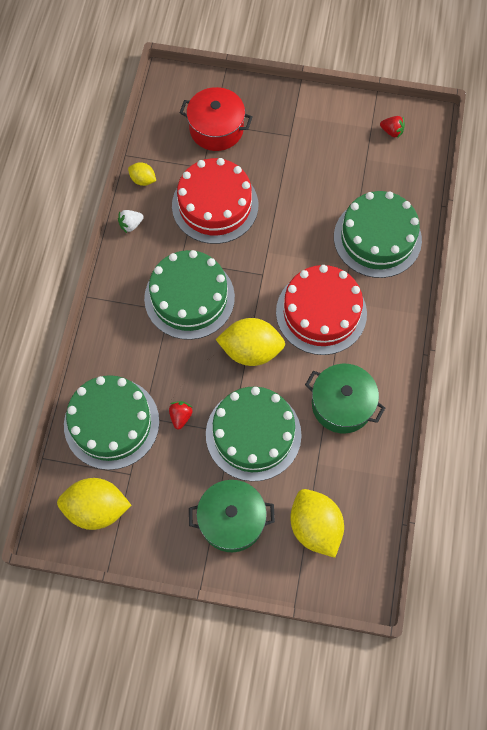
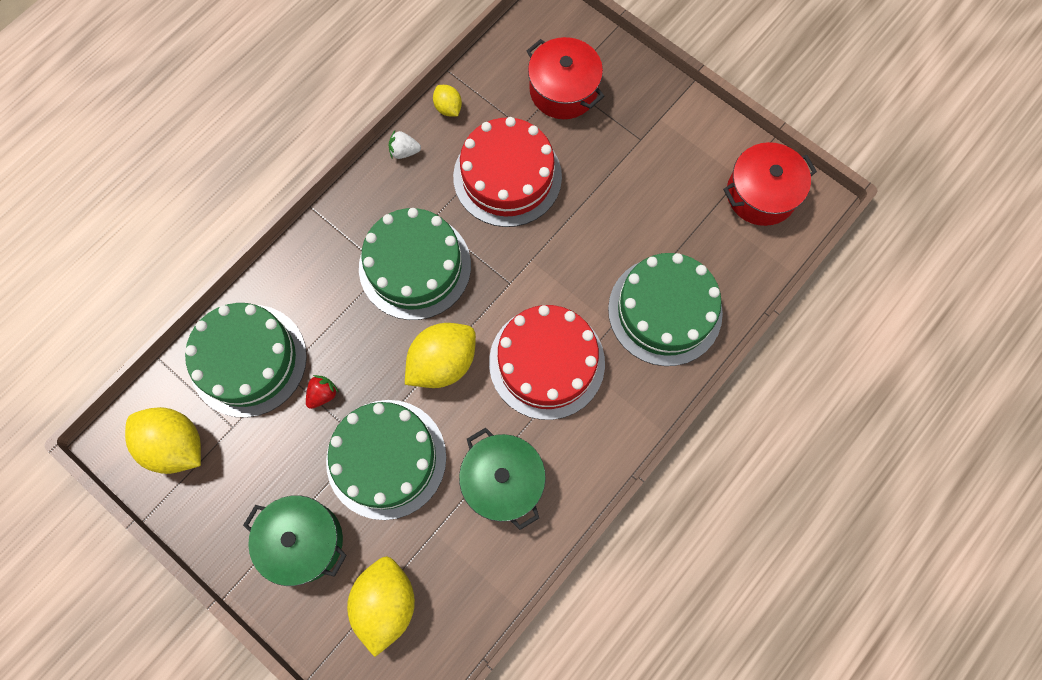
camera: 30 degrees right, 5 degrees up
(251, 350) = (443, 363): yellow lemon -> yellow lemon turned 75 degrees counterclockwise
(392, 131) = (761, 194): red strawberry -> red pot

